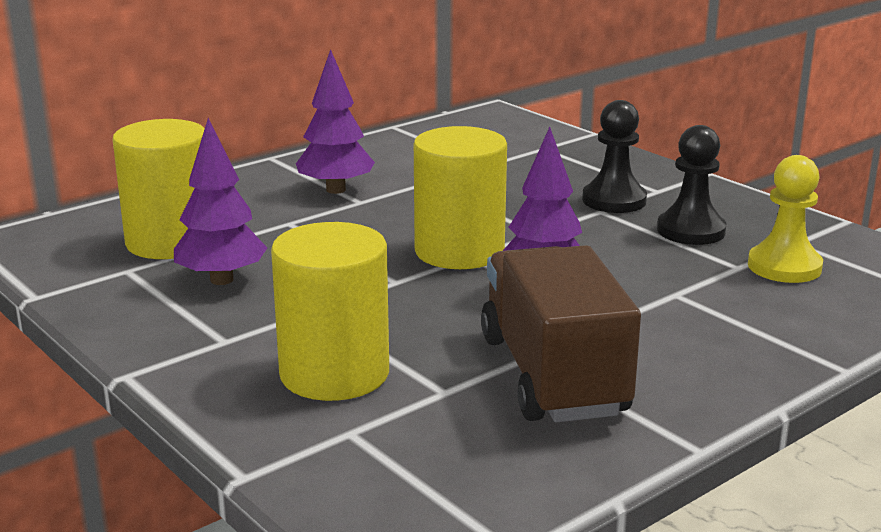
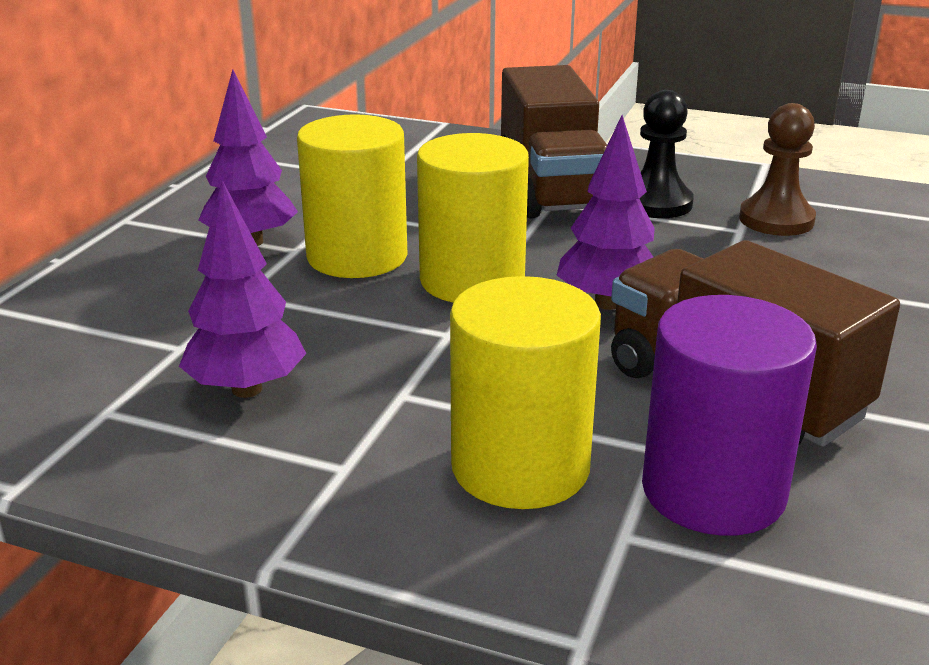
camera: 30 degrees left, 5 degrees up
(170, 242) = (122, 357): yellow cylinder -> yellow cylinder (357, 256)
(447, 428) = (713, 491): none -> purple cylinder
(614, 200) = (551, 188): black pawn -> brown truck
(784, 267) = (776, 220): yellow pawn -> brown pawn

